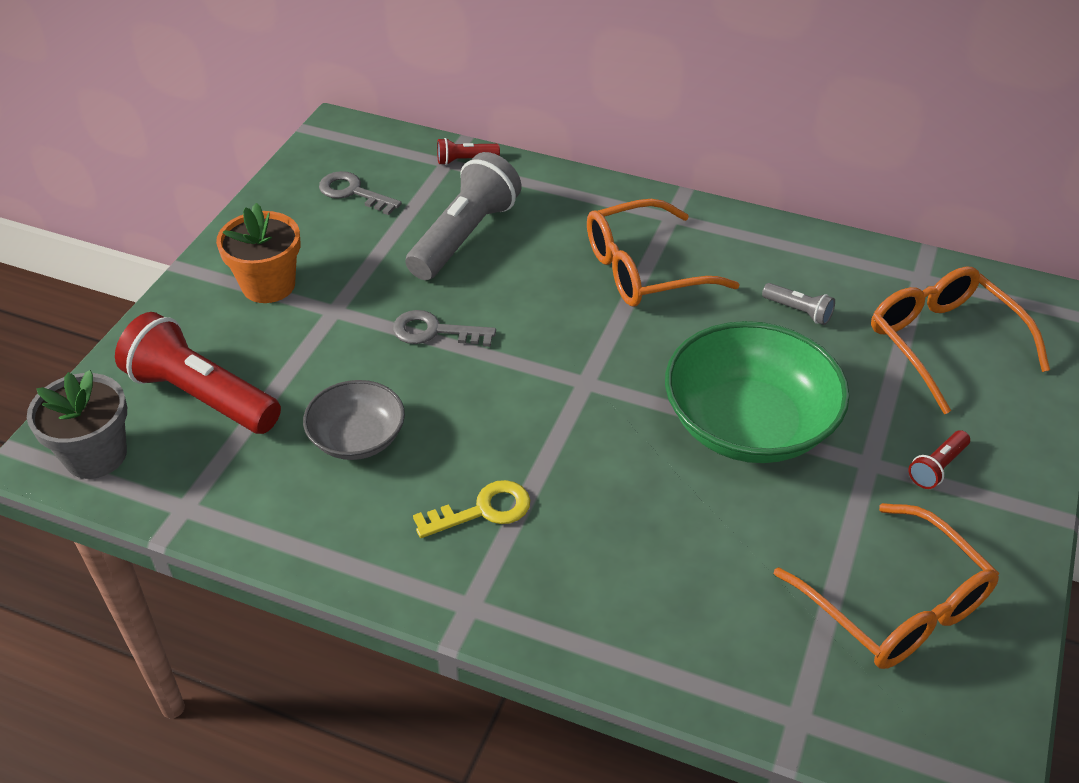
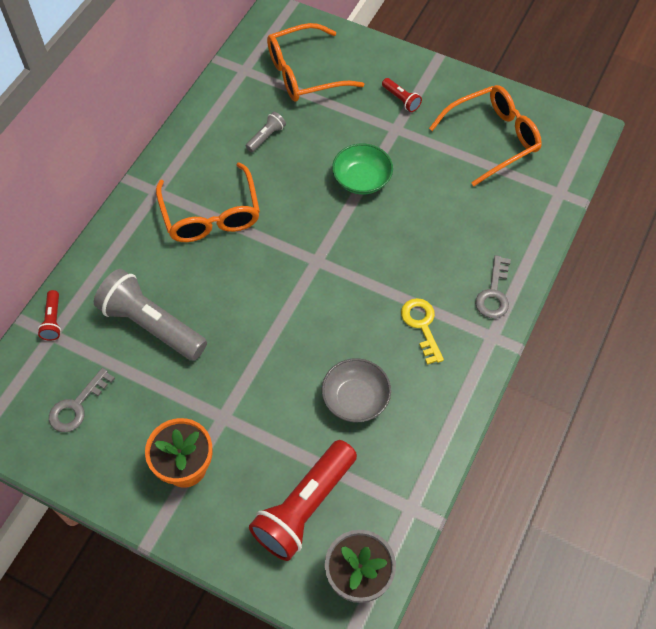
camera: 85 degrees left, 15 degrees up
(435, 331) = (256, 348): grey key -> grey key (494, 293)
(749, 424) = (362, 179): green bowl -> green bowl, size x0.56

